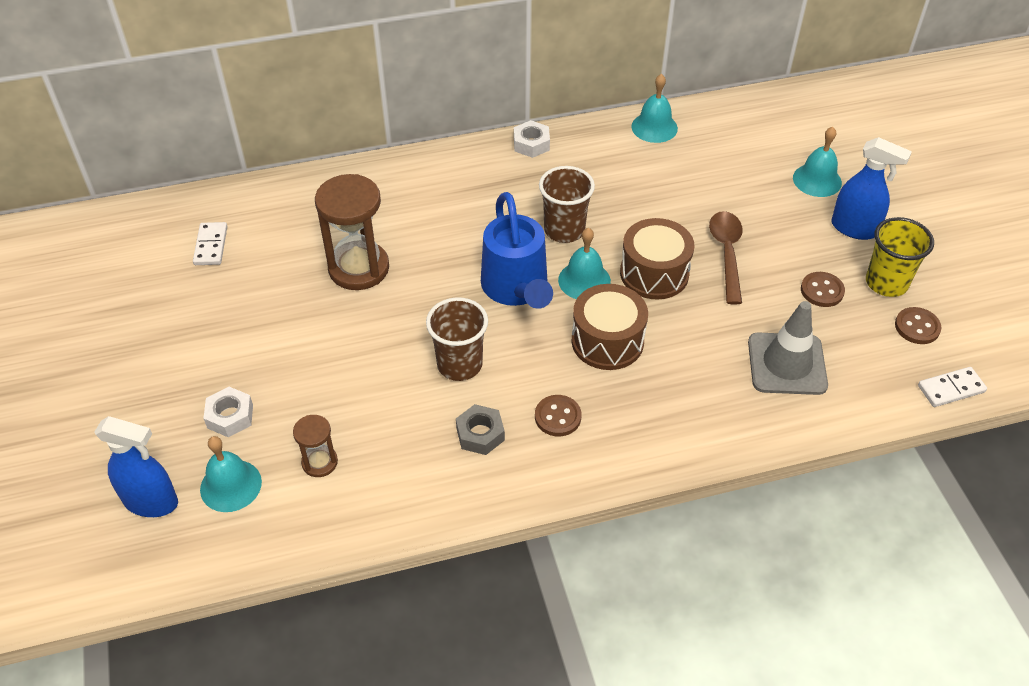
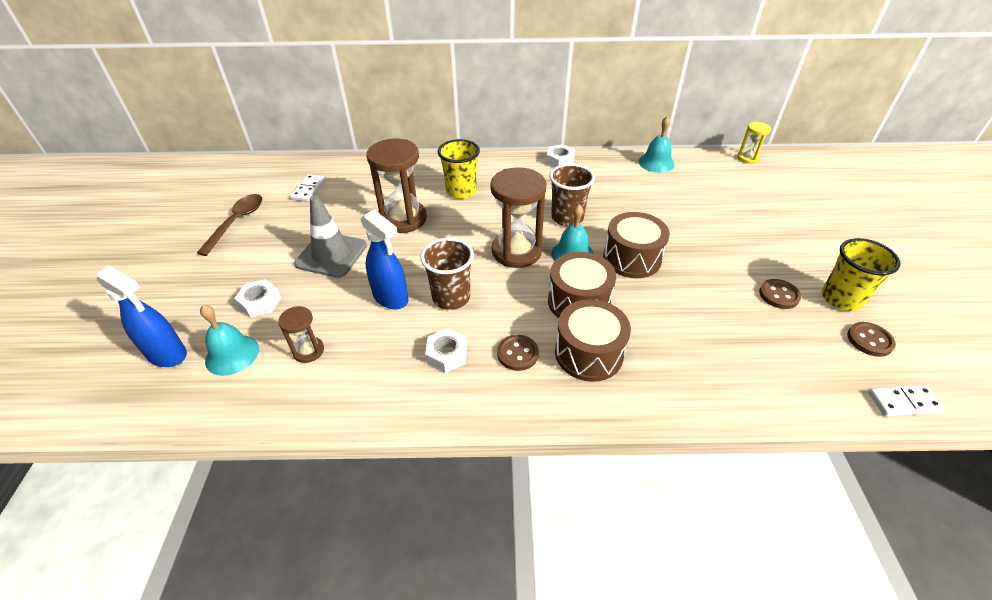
camera: 15 degrees right, 5 degrees down
(418, 213) = (461, 191): none -> yellow cup
(480, 434) = (447, 355): grey nut -> white nut
(516, 289) = (516, 251): blue watering can -> brown hourglass
(634, 400) = (588, 353): none -> brown drum
(727, 253) = (697, 254): brown spoon -> brown spoon (237, 222)
(765, 102) = (747, 158): none -> yellow hourglass
(787, 364) = (737, 349): grey traffic cone -> grey traffic cone (331, 255)
(817, 180) = (784, 214): turquoise bell -> none
(854, 228) = (814, 253): blue spray bottle -> blue spray bottle (391, 298)

